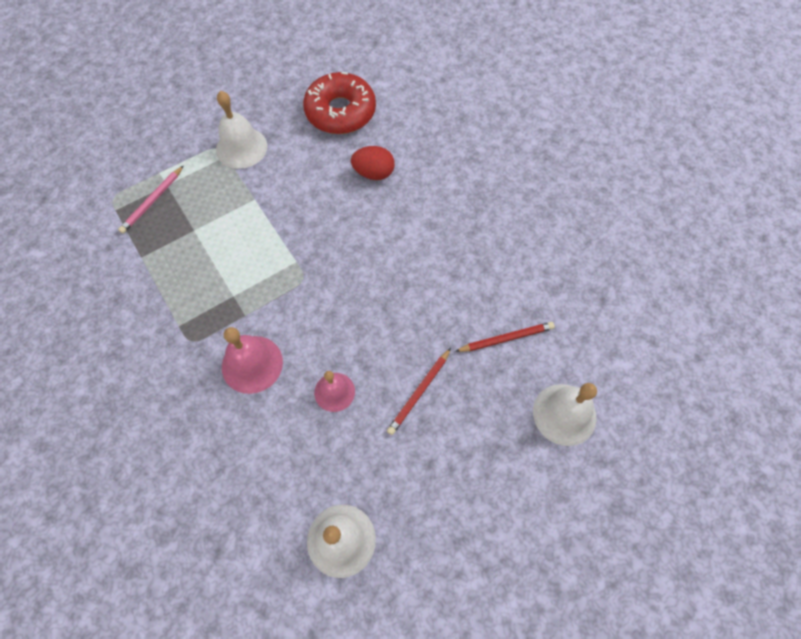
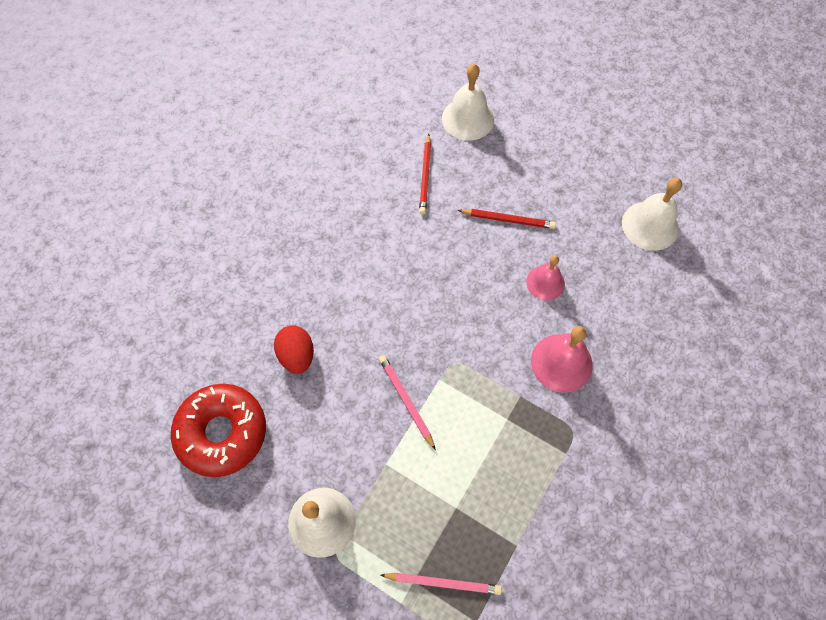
camera: 115 degrees left, 0 degrees up
(293, 231) = (406, 401): none -> pink pencil
(506, 338) = (425, 176): red pencil -> red pencil turned 135 degrees counterclockwise

